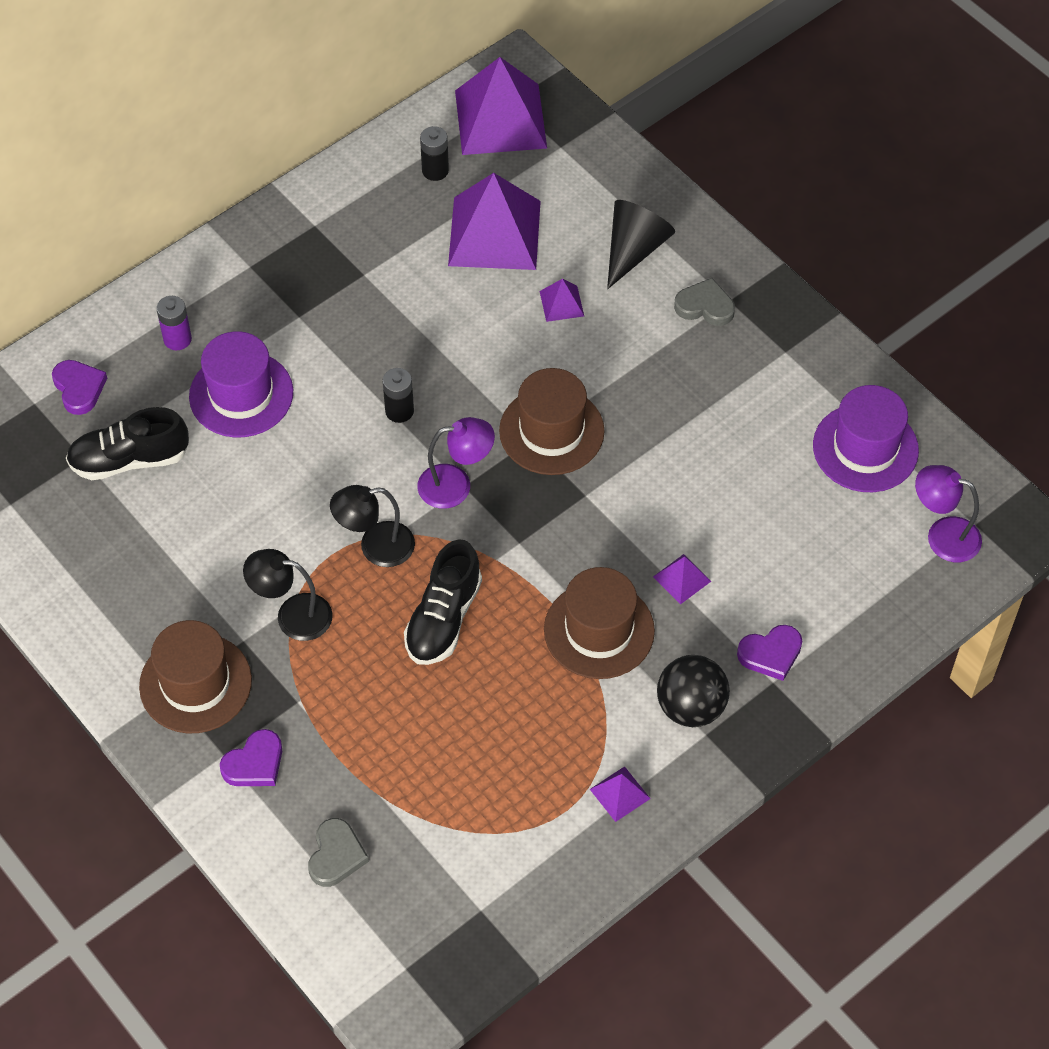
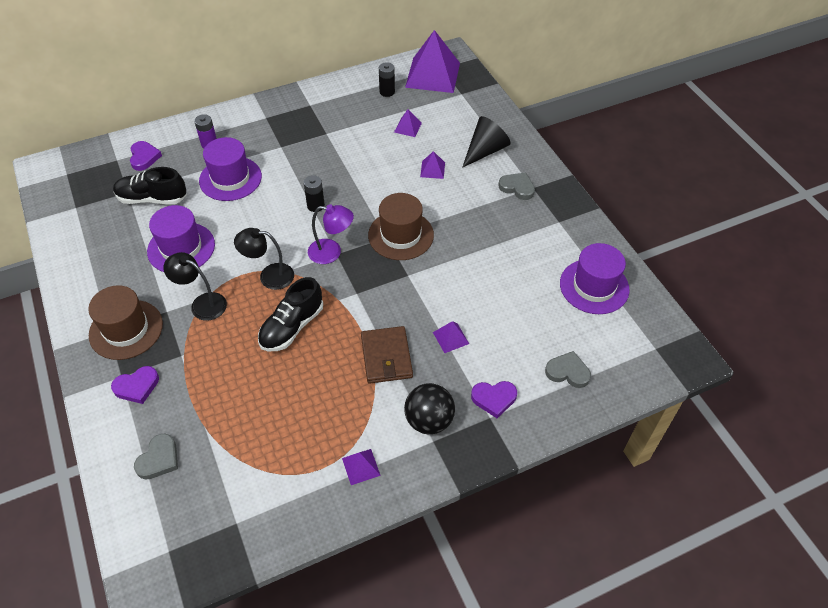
camera: 15 degrees right, 5 degrees down
(217, 533) = (181, 248): none -> purple hat
(494, 233) = (407, 127): purple pyramid -> purple pyramid, size x0.43
(599, 630) = (386, 357): brown hat -> brown wallet
(862, 589) = (567, 372): none -> grey heart
(942, 535) = (631, 350): purple lamp -> none

